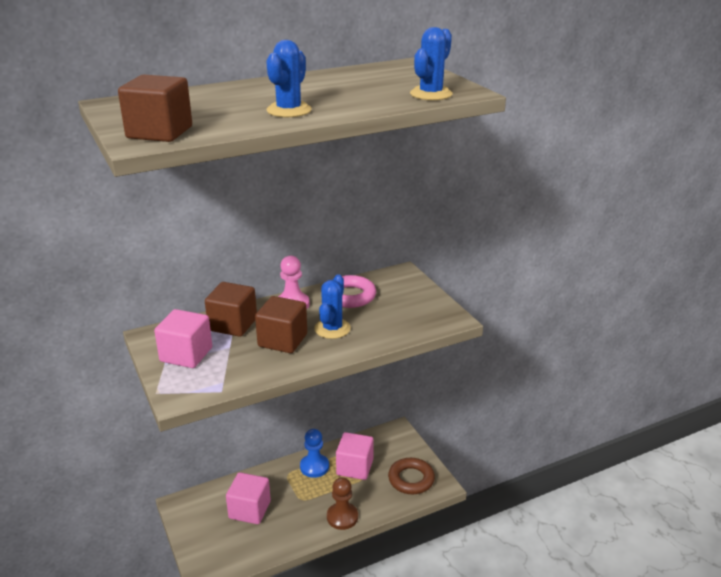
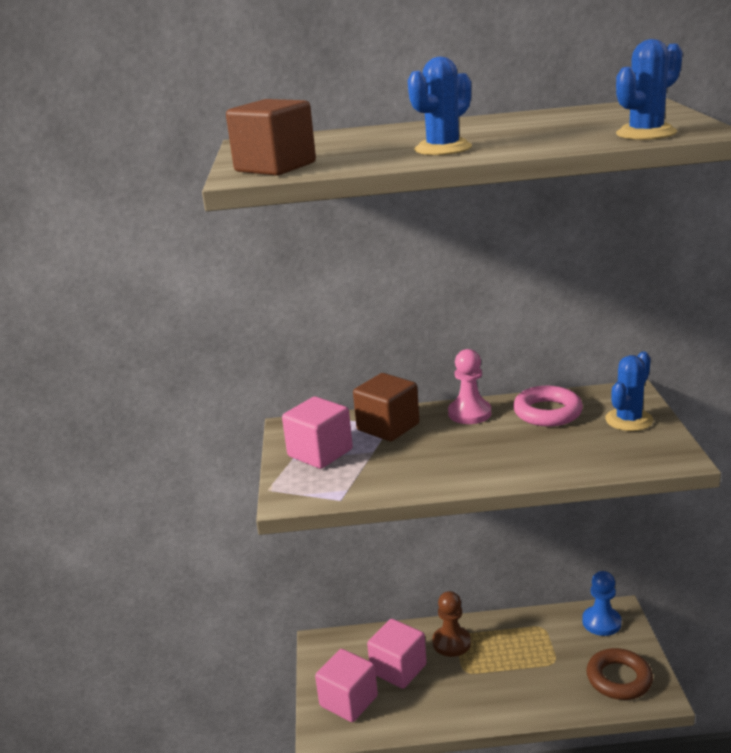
camera: 25 degrees right, 5 degrees down
(282, 340) = (439, 453): brown cube -> none
(314, 467) = (494, 634): blue pawn -> blue pawn (601, 622)
(332, 329) = (507, 448): blue cactus -> blue cactus (629, 420)
(342, 517) = (510, 706): brown pawn -> brown pawn (451, 643)
(355, 467) = (546, 646): pink cube -> pink cube (348, 701)

